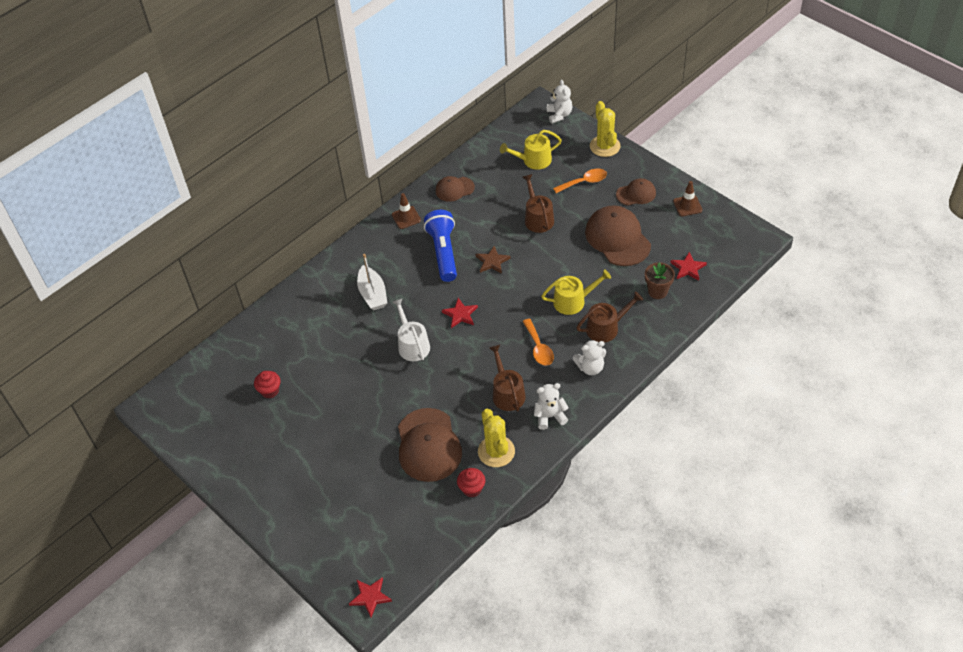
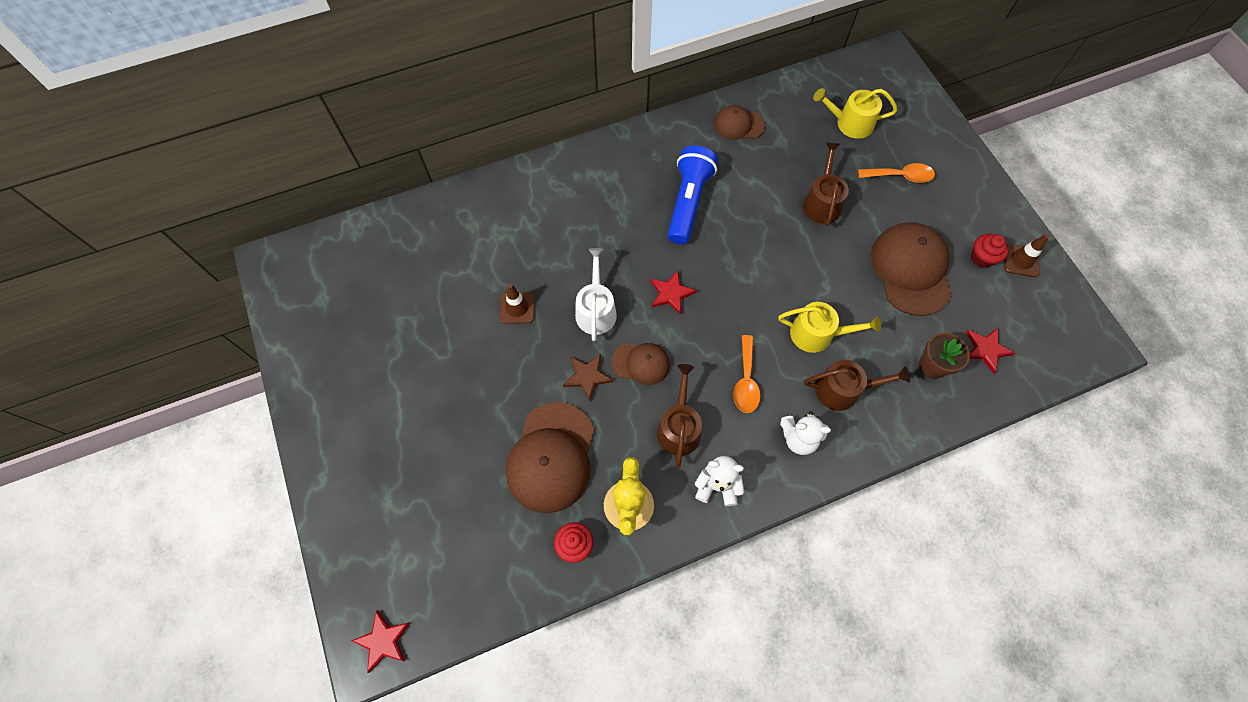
camera: 20 degrees right, 15 degrees up
(270, 391) = (407, 300): red cupcake -> red cupcake (981, 258)
(372, 294) = (581, 223): white boat -> none
(406, 217) = (665, 139): brown traffic cone -> brown traffic cone (517, 308)
(492, 261) = (741, 238): brown star -> brown star (587, 376)
(559, 115) = (907, 76): white teddy bear -> none
(605, 146) = (947, 138): yellow cactus -> none
(636, 194) = (960, 218): brown cap -> brown cap (641, 363)

